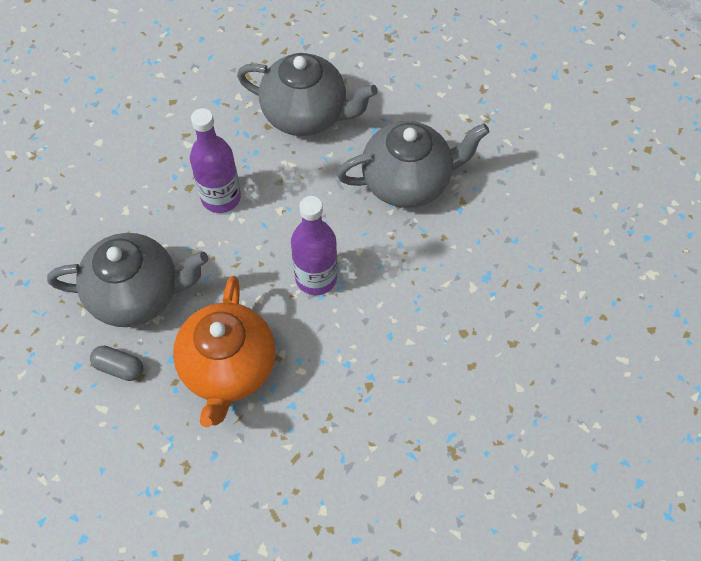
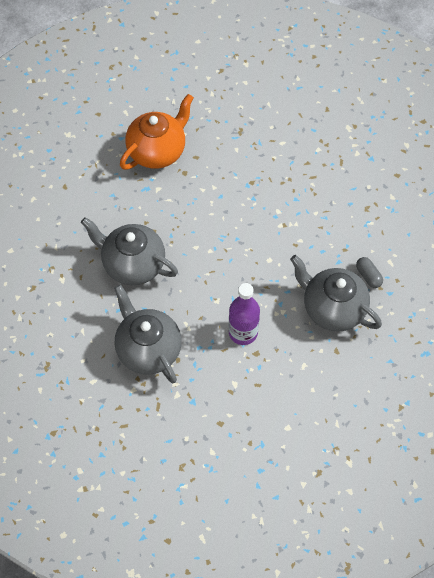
camera: 140 degrees left, 0 degrees up
(228, 368) = (313, 237): orange teapot -> orange teapot (158, 151)
(316, 278) = (231, 249): purple bottle -> none

